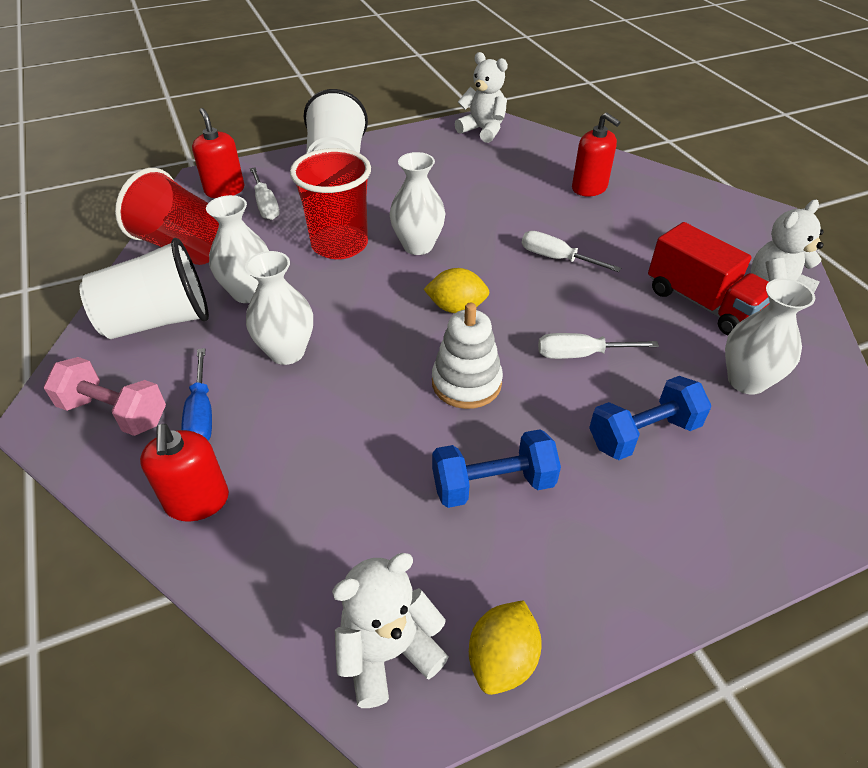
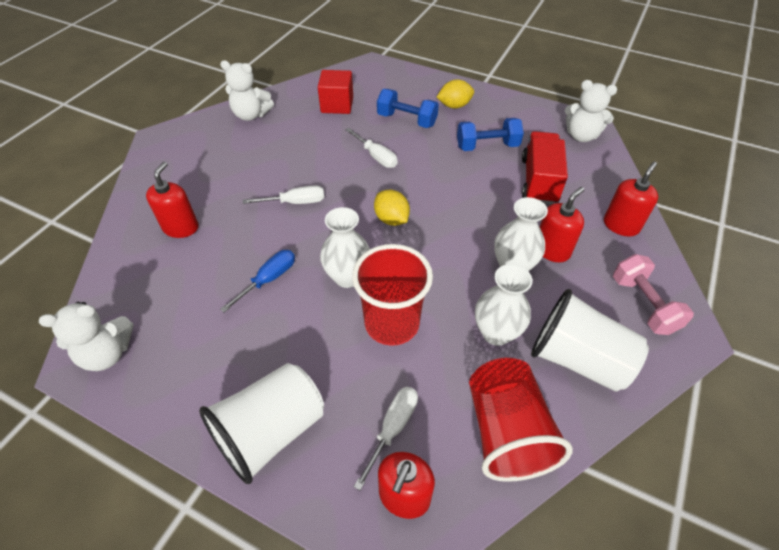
camera: 130 degrees left, 5 degrees up
(201, 413) = (591, 266): blue screwdriver -> blue screwdriver (268, 280)
(261, 399) = (552, 250): none -> red soap dispenser
(466, 383) = (443, 183): white stacking toy -> none
(483, 130) = (107, 353): white teddy bear -> white teddy bear turned 105 degrees counterclockwise
(493, 484) = (487, 146): blue dumbbell -> blue dumbbell turned 45 degrees counterclockwise
(502, 659) = (545, 113): yellow lemon -> yellow lemon (454, 106)
(557, 258) = (295, 202): white screwdriver -> white screwdriver turned 90 degrees counterclockwise
(701, 303) = (286, 134): red truck -> red truck (539, 181)
(746, 381) = (337, 105): white vase -> red cube

